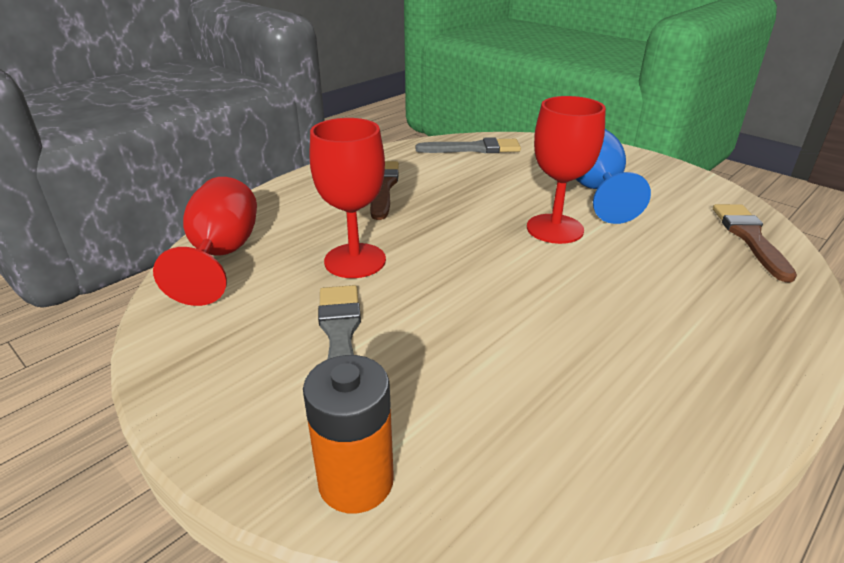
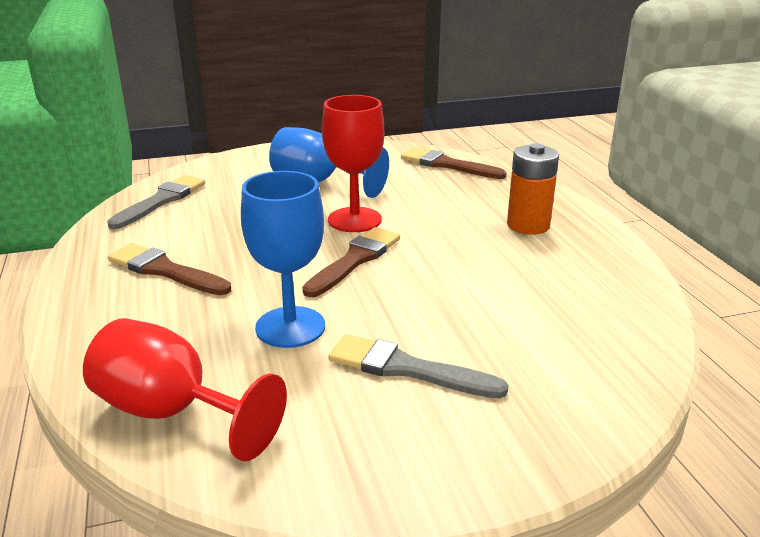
camera: 60 degrees left, 5 degrees down
(355, 261) = (290, 327): red goblet -> blue goblet
(356, 481) = (590, 408): orange battery -> orange battery (528, 225)
(485, 253) = (355, 260): none -> brown brush

